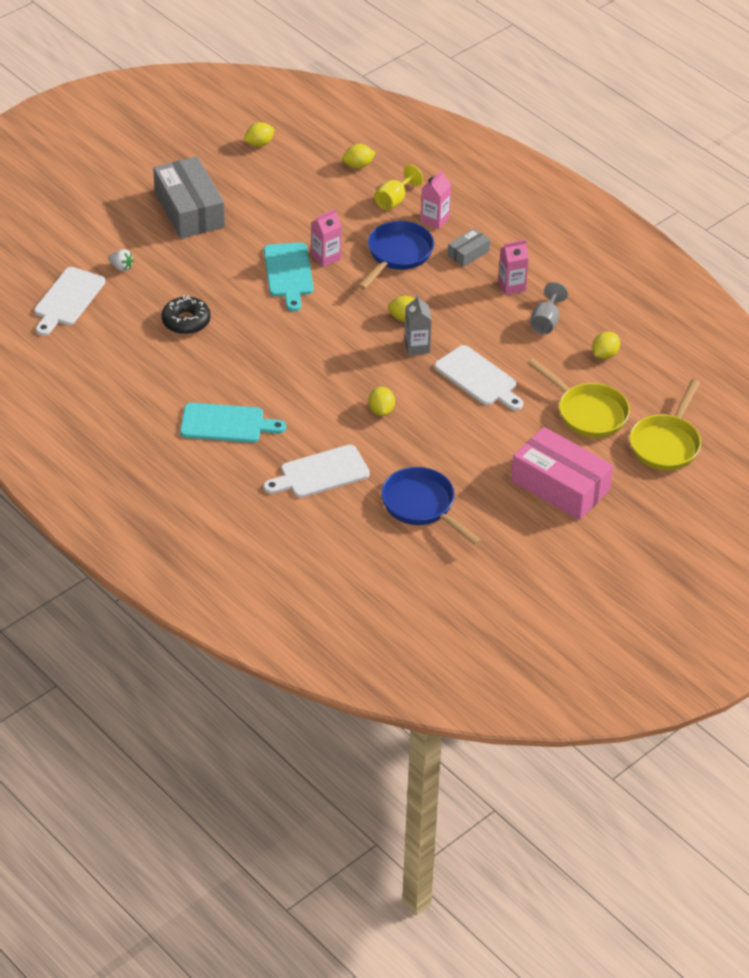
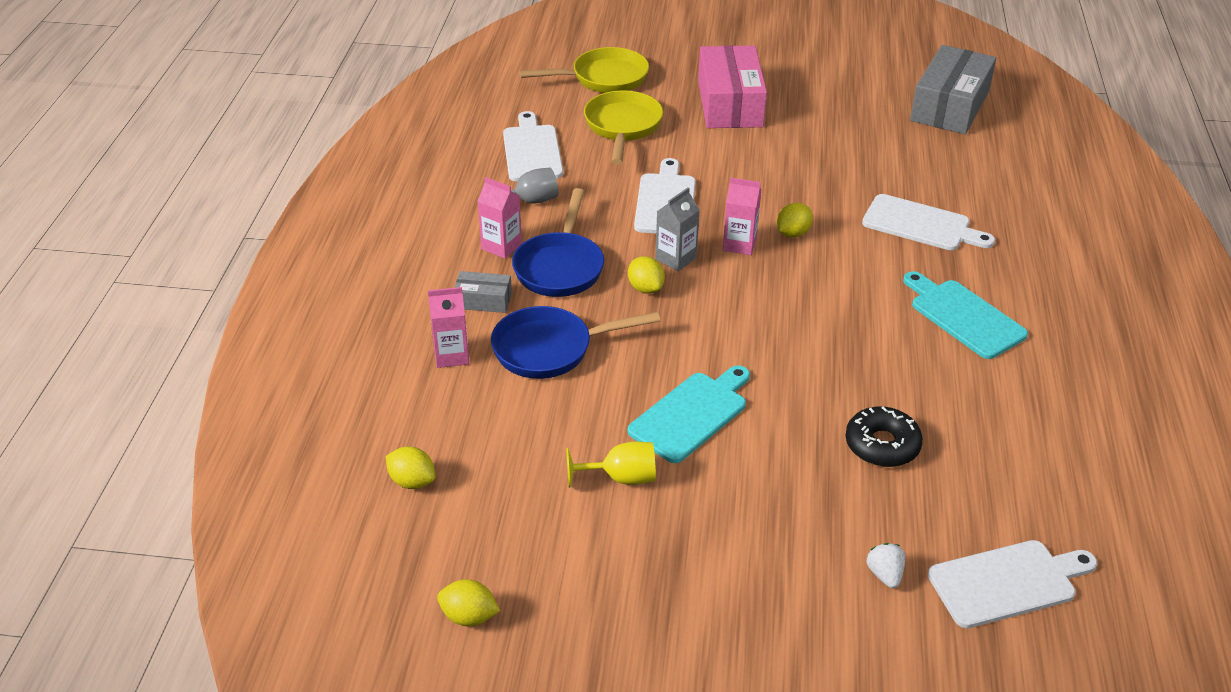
camera: 130 degrees left, 5 degrees down
(189, 210) = (696, 589): grey box -> grey box (950, 106)
(326, 257) = (625, 401): pink carton -> pink carton (739, 244)
(394, 200) = (450, 408): yellow goblet -> yellow goblet (621, 478)
(422, 506) = (863, 154): blue pan -> blue pan (560, 267)
(605, 354) = (532, 151): yellow lemon -> white cutting board

